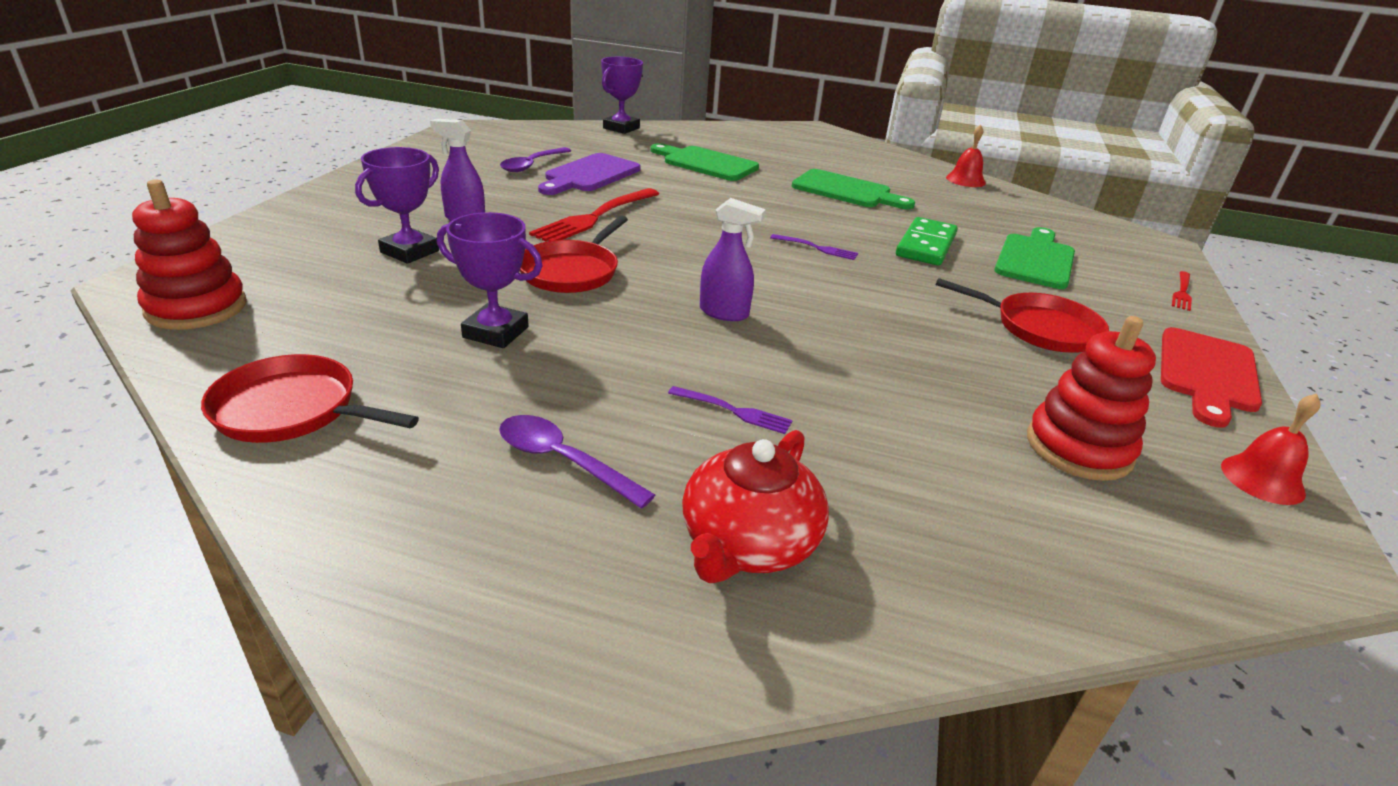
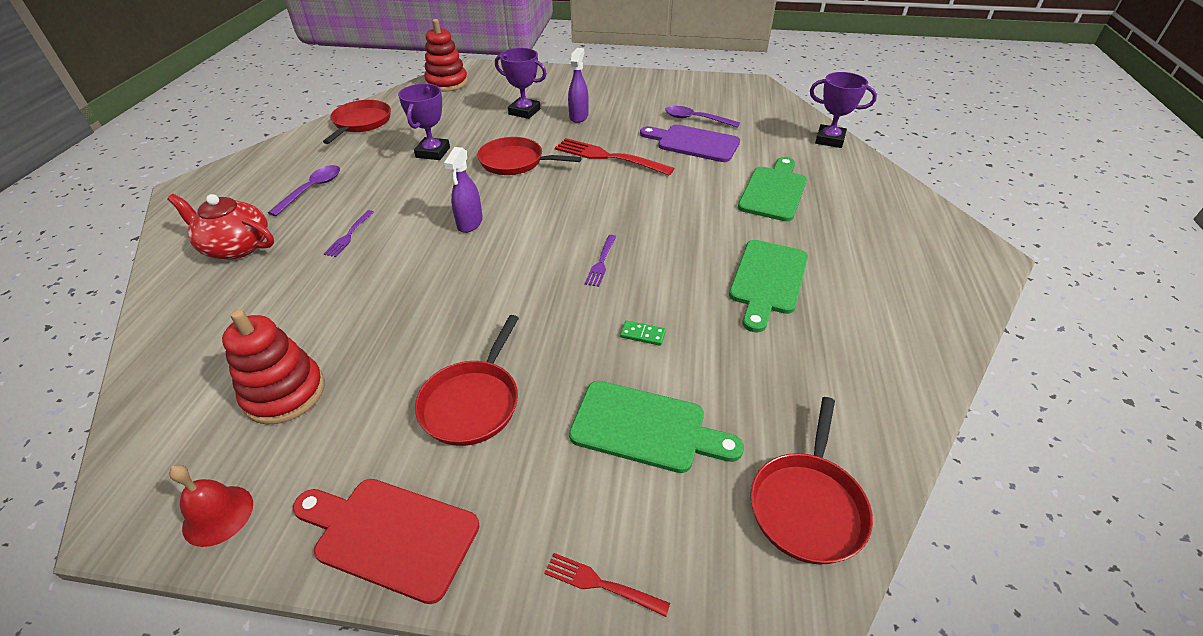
camera: 85 degrees right, 10 degrees up
(925, 245) = (642, 334): green domino -> green domino, size x0.45
(965, 180) = (904, 392): red bell -> none
(1077, 224) = (807, 505): none -> red pan

